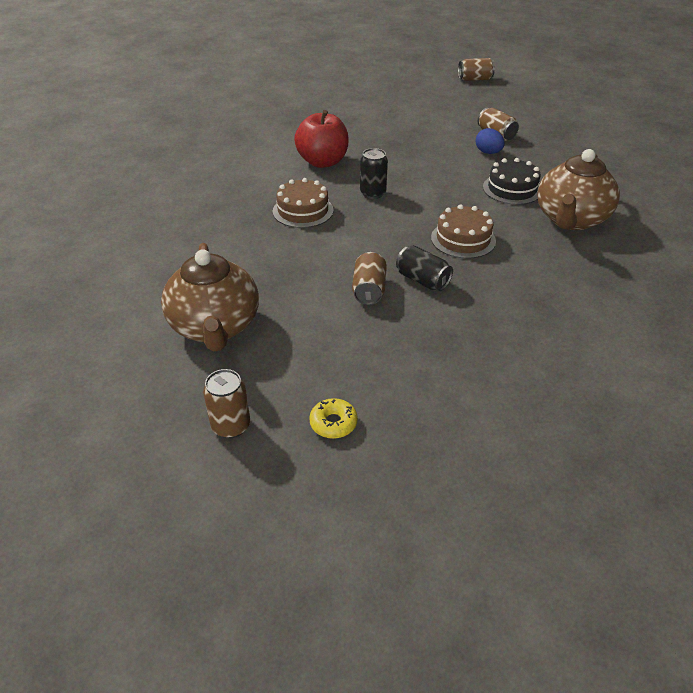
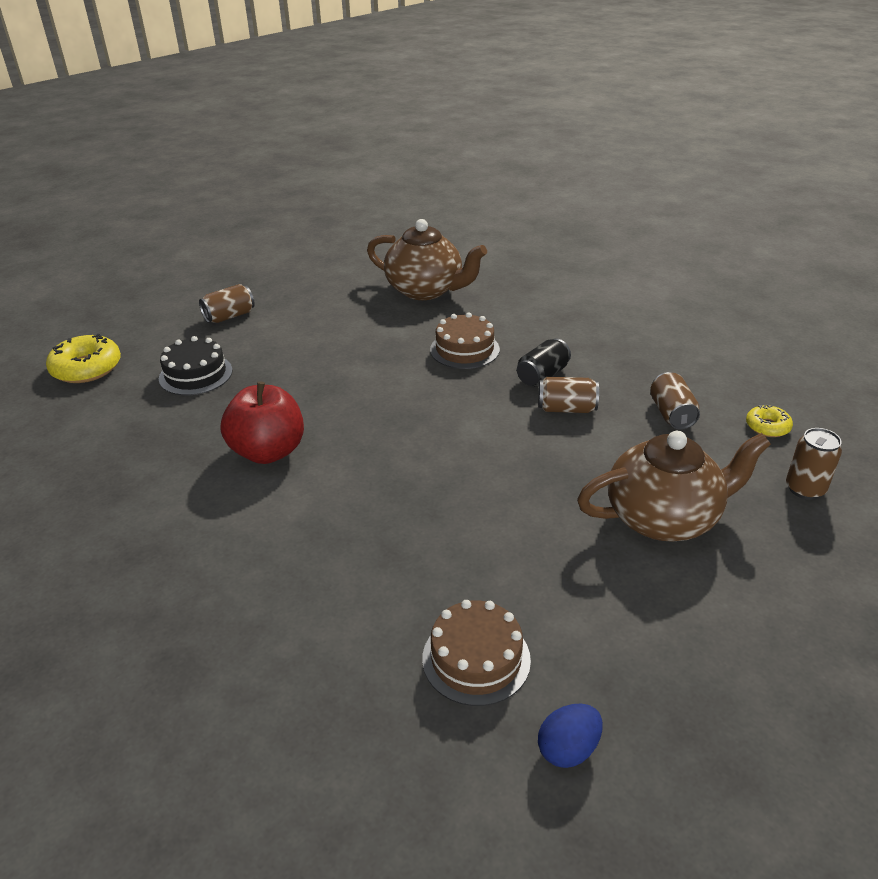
camera: 90 degrees left, 5 degrees down
(303, 211) = (403, 463): brown cake -> brown cake (476, 658)
(372, 193) = (363, 407): black can -> none
(417, 97) = (86, 368): none -> yellow donut
(474, 79) = (50, 321): brown can -> brown can (671, 414)
(488, 152) = (275, 324): blue egg -> blue egg (568, 749)
(512, 189) = (363, 315): black cake -> black cake (196, 374)

